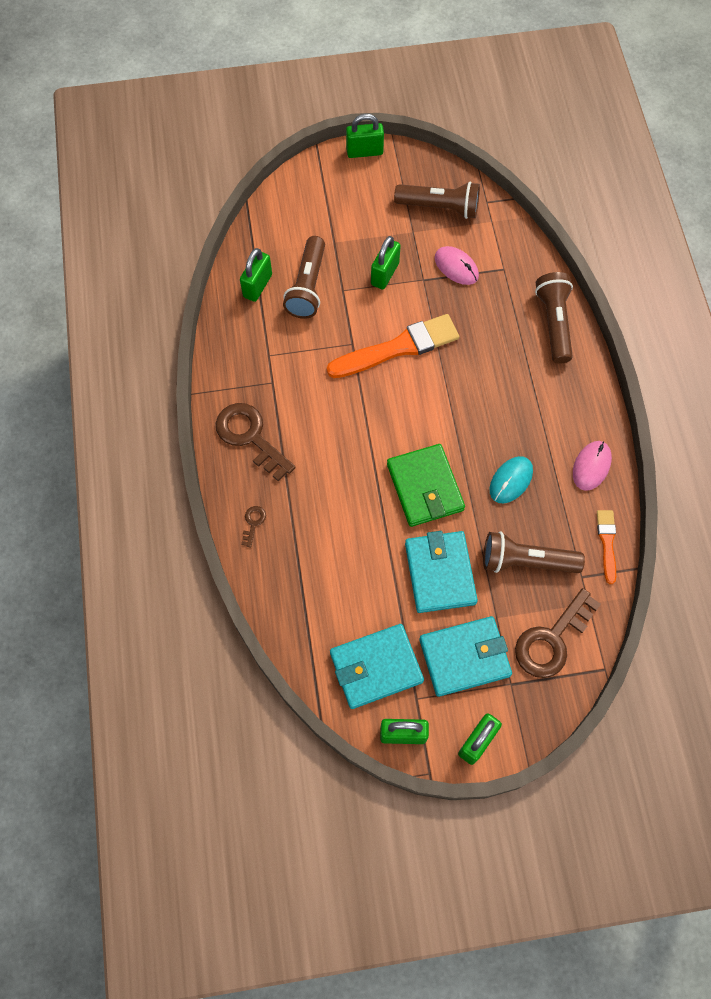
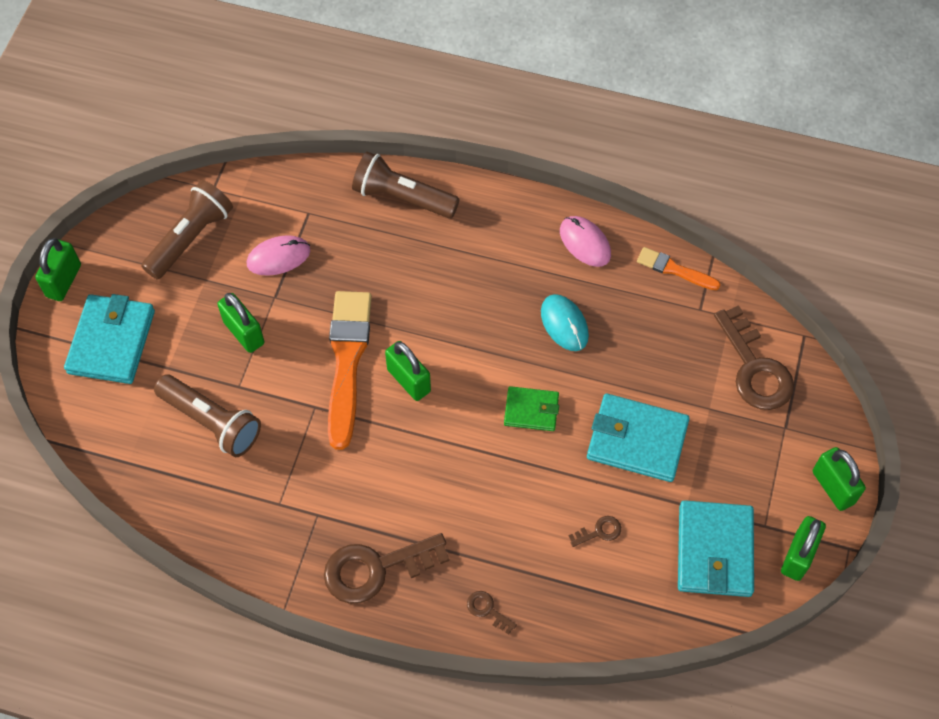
camera: 65 degrees left, 5 degrees down
(257, 286) = (177, 477): green padlock -> green padlock (409, 380)
(350, 575) = (599, 532): none -> brown key
(425, 487) = (531, 410): green wallet -> green wallet, size x0.58
(464, 657) = (739, 458): turquoise wallet -> turquoise wallet (111, 342)
(525, 561) = (661, 352): brown flashlight -> none

